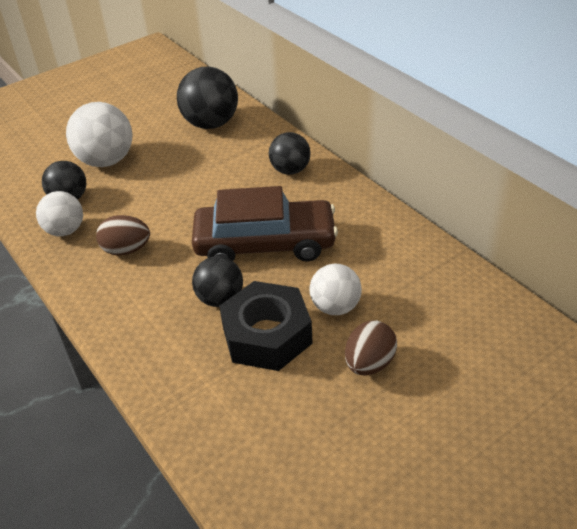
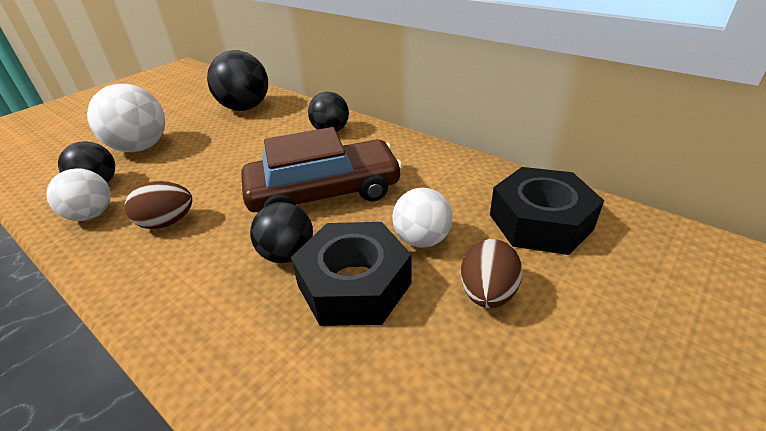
camera: 15 degrees left, 5 degrees down
(447, 310) = (540, 221): none -> black nut

